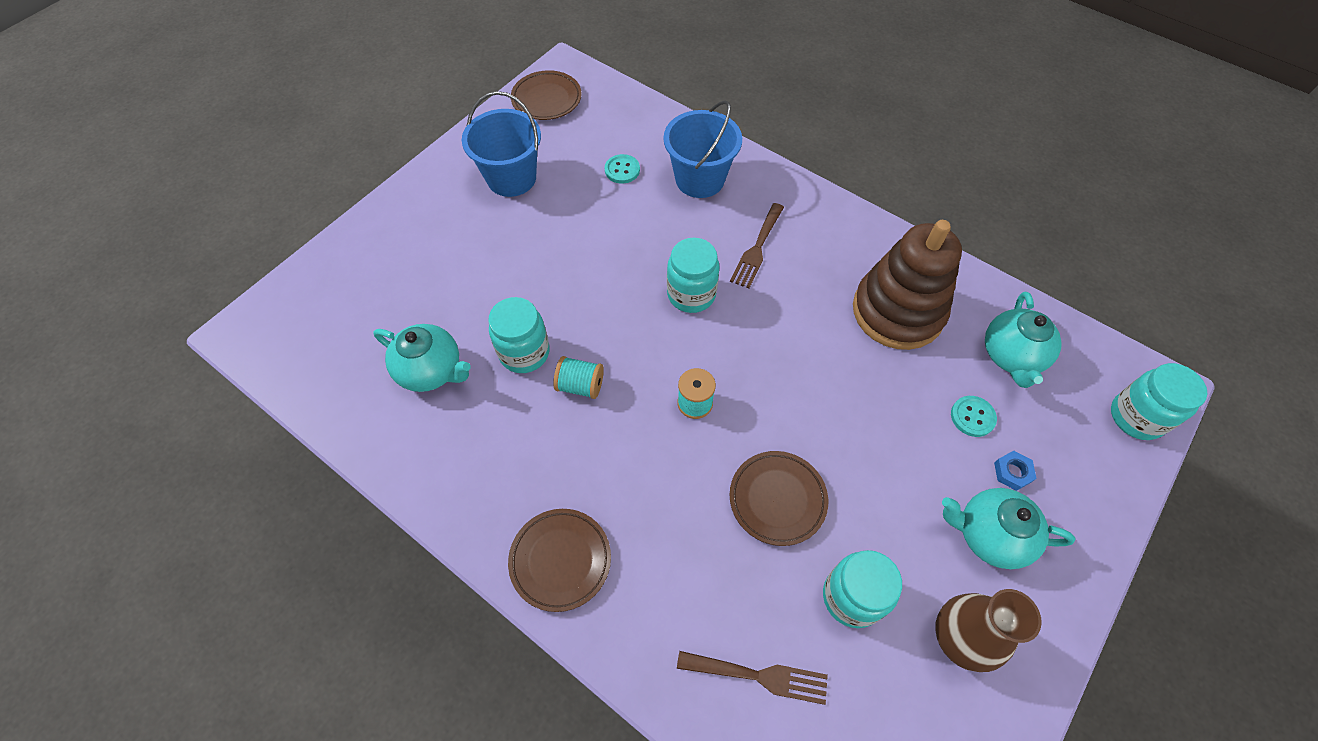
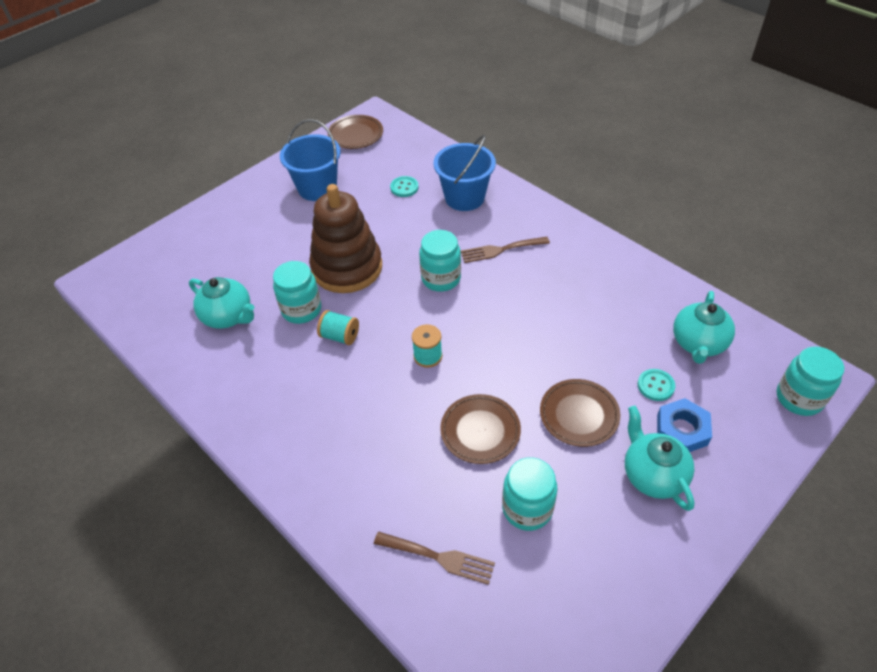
camera: 10 degrees right, 10 degrees down
(560, 560) = (299, 458): brown plate -> brown plate (579, 415)
(757, 249) = (500, 250): brown fork -> brown fork turned 45 degrees clockwise
(897, 311) = (608, 303): brown stacking toy -> brown stacking toy (347, 267)
(959, 638) = (611, 549): brown vase -> none
(989, 535) = (652, 475): turquoise teapot -> turquoise teapot turned 45 degrees clockwise
(1012, 472) = (682, 430): blue nut -> blue nut, size x1.73

